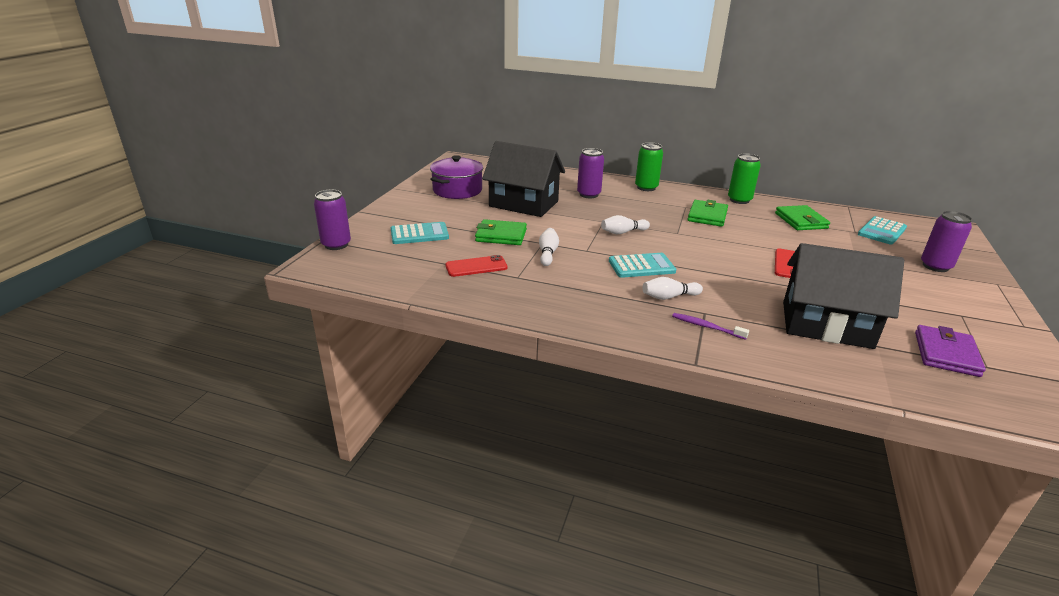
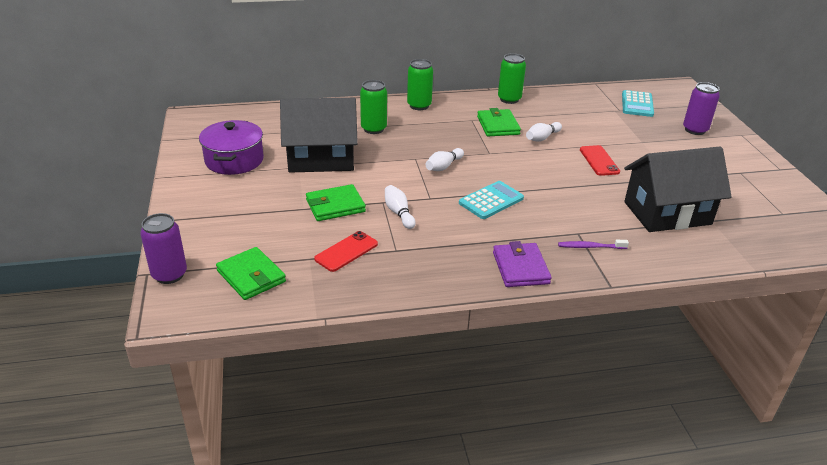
camera: 30 degrees left, 5 degrees up
(419, 234) = (249, 231): turquoise calculator -> none
(588, 194) = (373, 129): purple can -> green can
(669, 297) = (539, 226): white bowling pin -> white bowling pin (542, 138)
(801, 221) = (573, 110): green wallet -> green wallet (251, 276)
(946, 354) = (754, 212): purple wallet -> purple wallet (520, 268)

